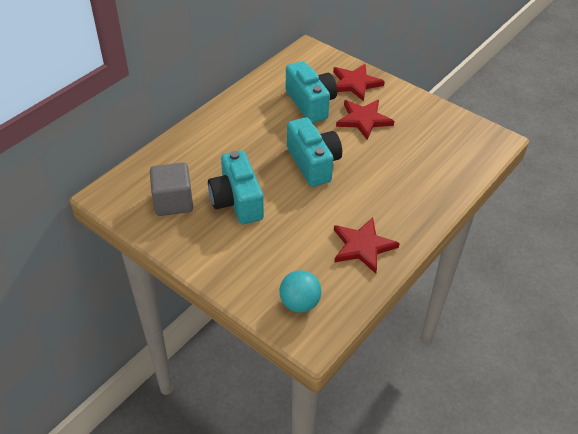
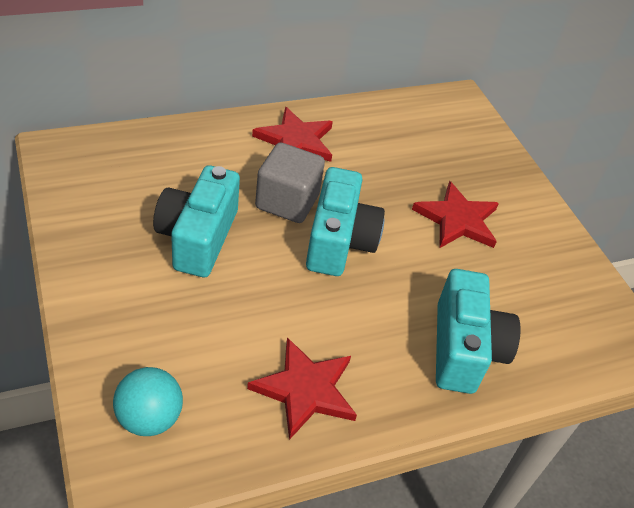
camera: 25 degrees right, 0 degrees up
(173, 202) = (122, 198): grey cube -> grey cube (287, 201)
(311, 103) = (404, 165): turquoise camera -> turquoise camera (464, 349)
(355, 83) = (486, 168): red star -> red star (295, 141)

